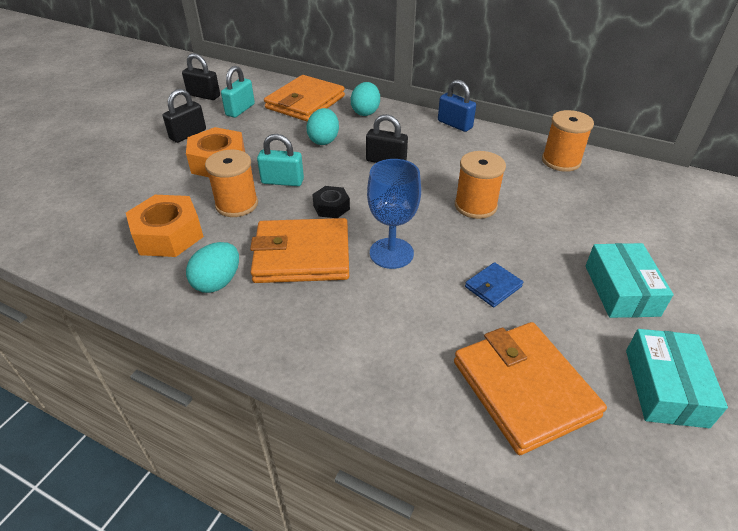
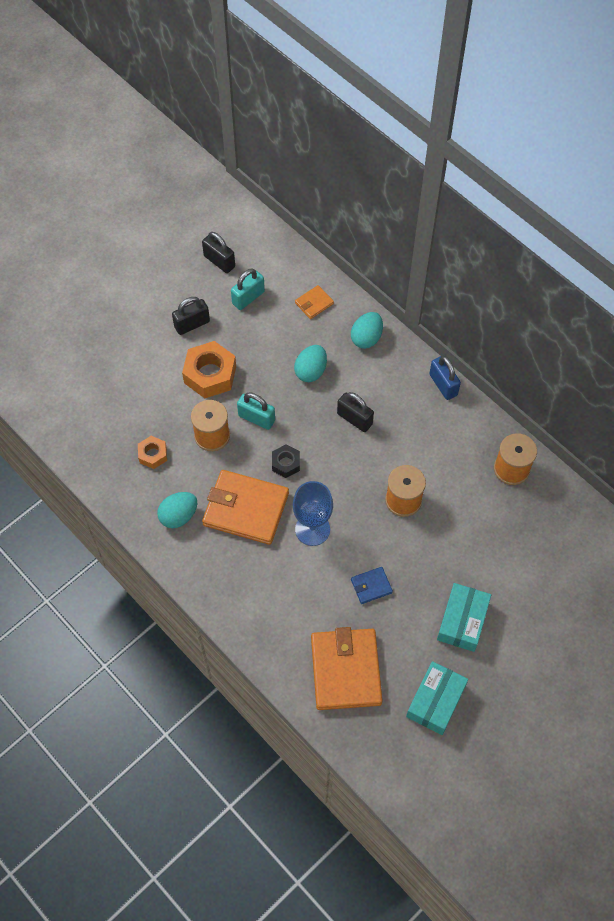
camera: 20 degrees right, 20 degrees up
(168, 235) = (153, 455): orange nut -> orange nut, size x0.56
(305, 102) = (314, 303): orange wallet -> orange wallet, size x0.46

